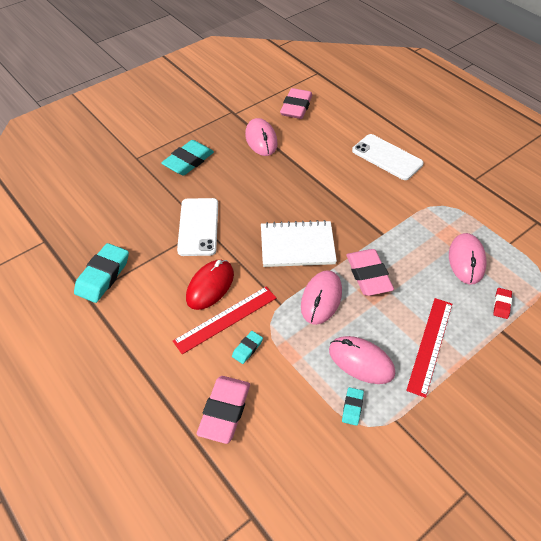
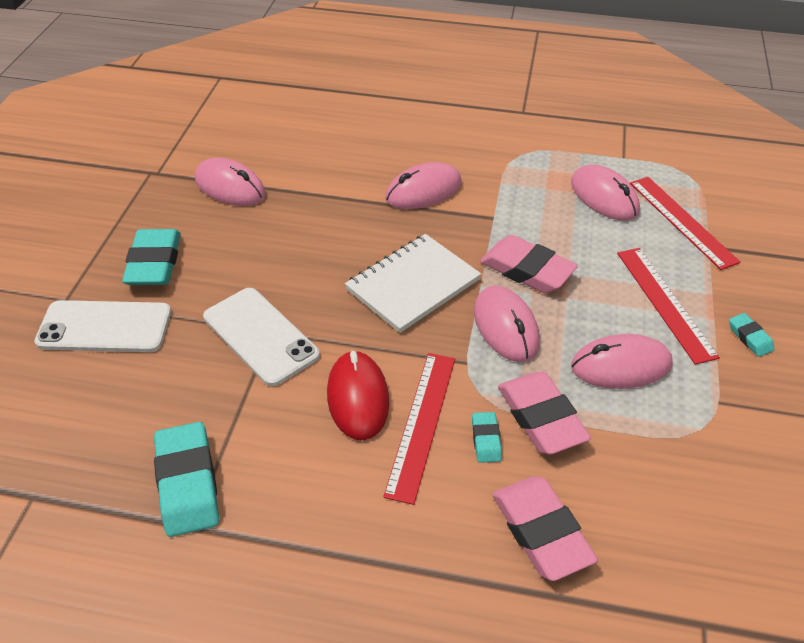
camera: 40 degrees left, 5 degrees down
(296, 107) = (235, 128): pink eraser -> pink eraser (541, 417)
(352, 407) = (666, 420): turquoise eraser -> turquoise eraser (750, 337)
(359, 196) = (423, 191): none -> pink mouse
(387, 157) = (407, 134): white phone -> white phone (104, 327)
(501, 305) = (681, 221): red eraser -> red ruler

